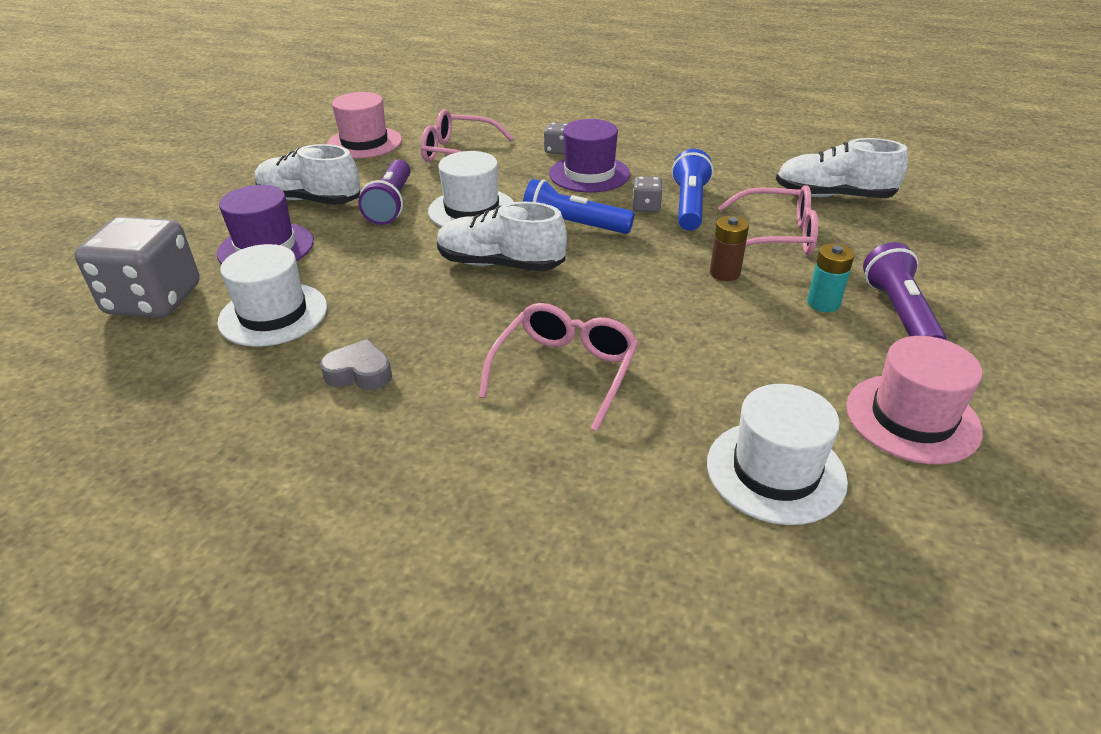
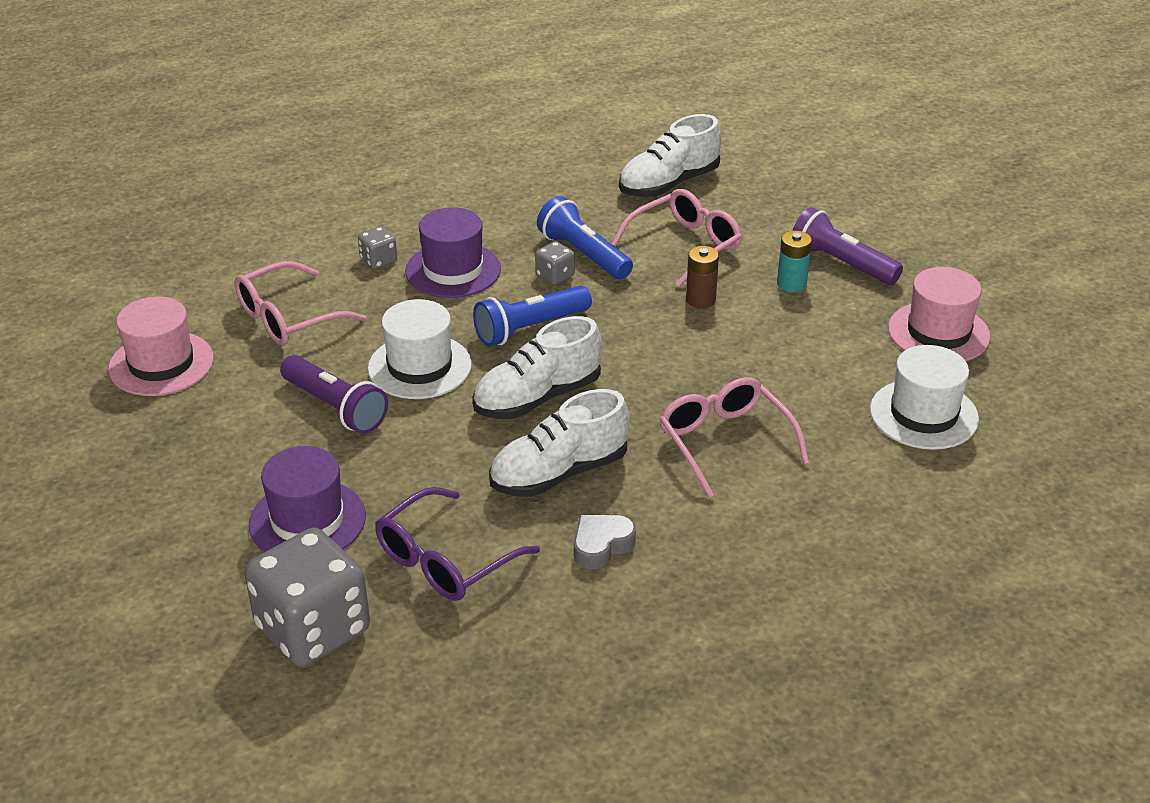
camera: 50 degrees left, 0 degrees up
(273, 314) = (445, 560): white hat -> purple glasses
(310, 200) = (245, 454): white shoe -> white shoe (559, 473)

